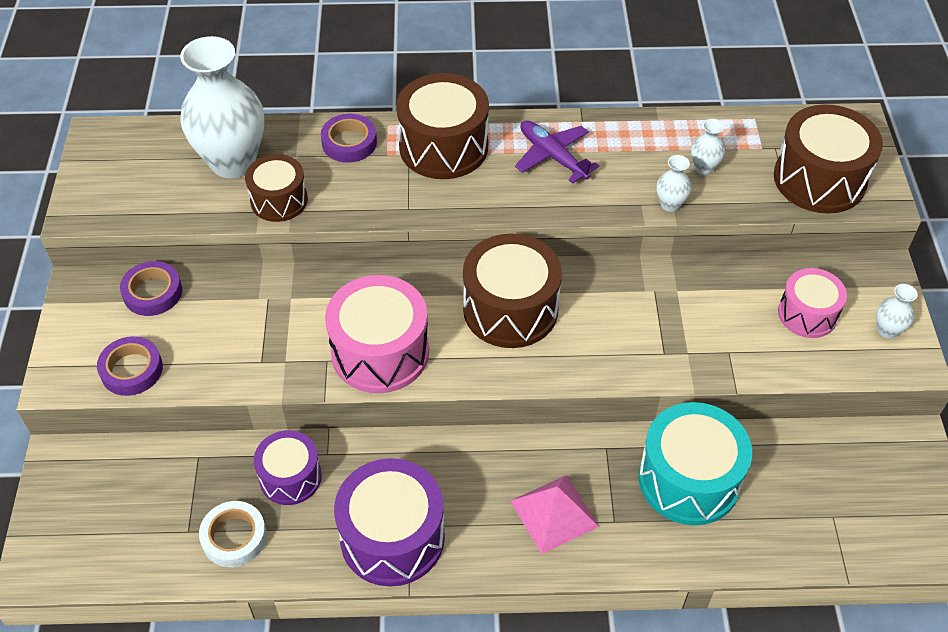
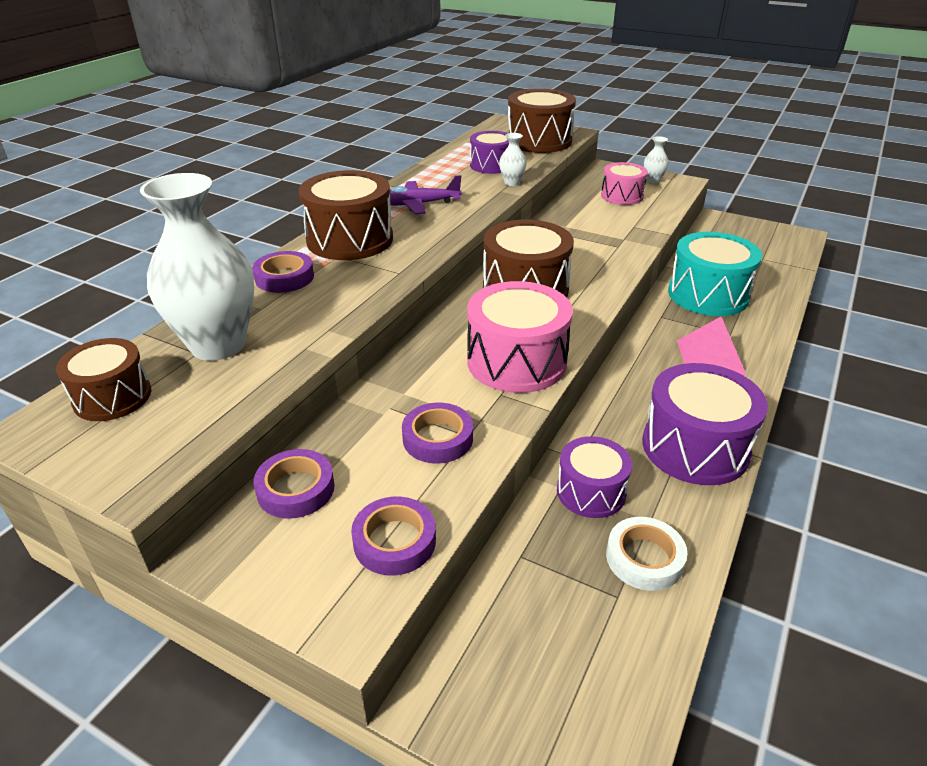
camera: 60 degrees left, 15 degrees down
(247, 345) = (437, 438): none -> purple tape
(279, 200) = (306, 332): brown drum -> brown drum (112, 397)
(703, 168) = (491, 165): white vase -> purple drum

